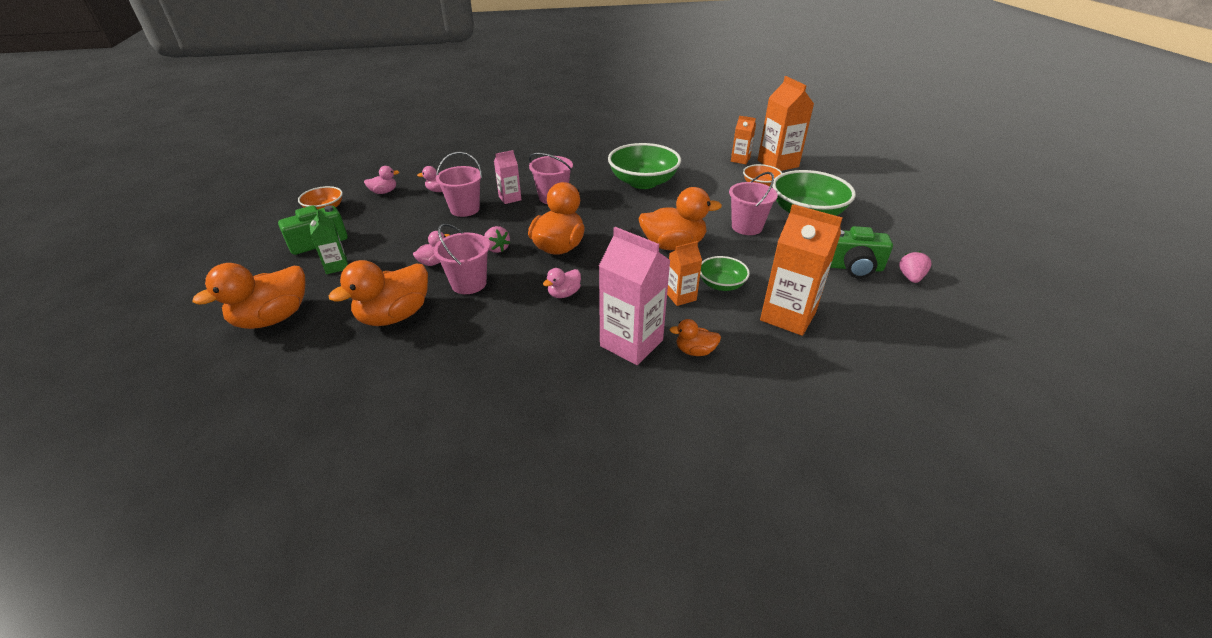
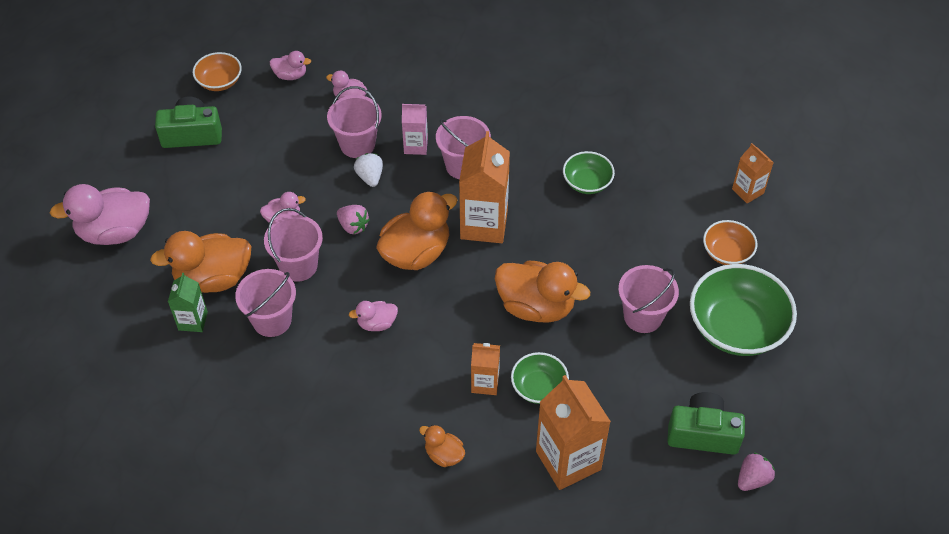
camera: 30 degrees right, 15 degrees up
(273, 318) = (115, 232): orange duck -> pink duck
(336, 266) = (193, 182): green carton -> green carton (193, 321)
(471, 323) = (272, 320): none -> pink bucket
(488, 221) = (370, 177): none -> white strawberry
(497, 248) = (353, 226): pink strawberry -> pink strawberry turned 45 degrees counterclockwise
(631, 343) = (394, 416): pink carton -> none
(643, 182) = (587, 182): green bowl -> green bowl, size x0.53
(777, 163) = (791, 220): orange carton -> orange carton (484, 224)
(852, 267) = (703, 433): green camera -> green camera turned 150 degrees clockwise

